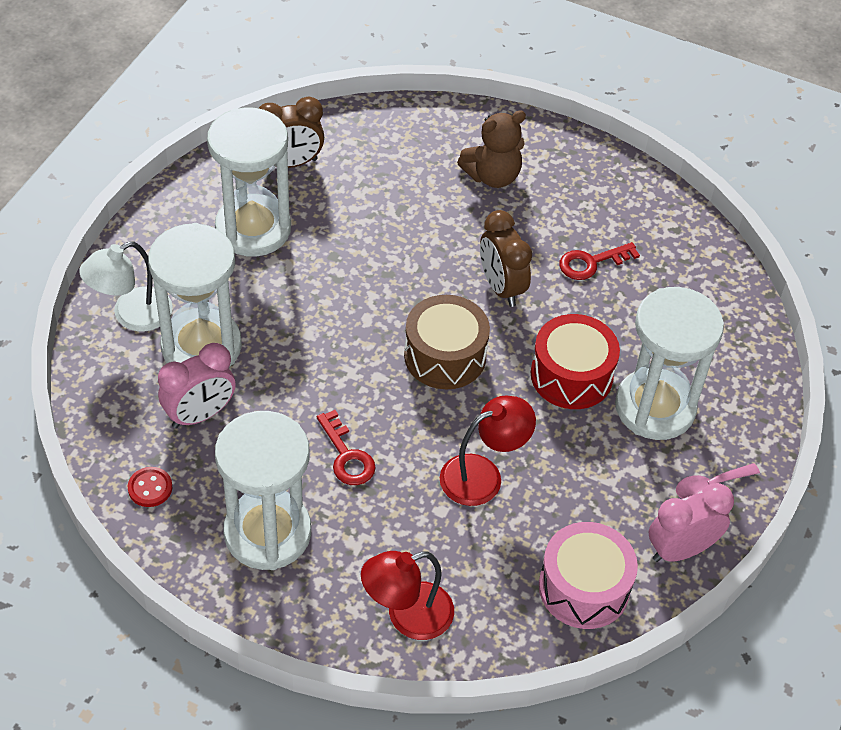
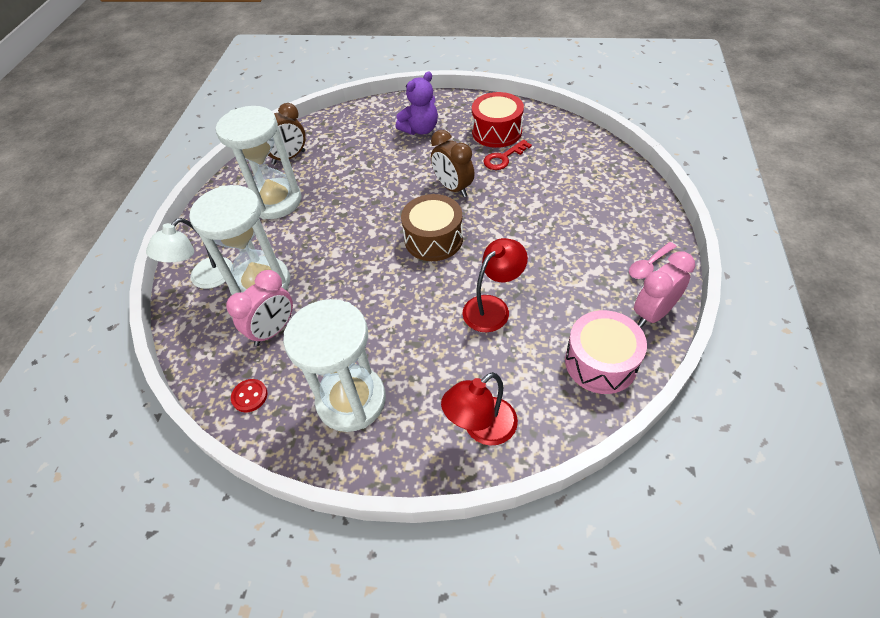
camera: 10 degrees left, 0 degrees up
(347, 455) = (391, 325): red key -> none
(492, 176) = (420, 129): brown teddy bear -> purple teddy bear
(571, 375) = (523, 225): red drum -> red drum (496, 132)
(655, 407) = (586, 228): white hourglass -> none

